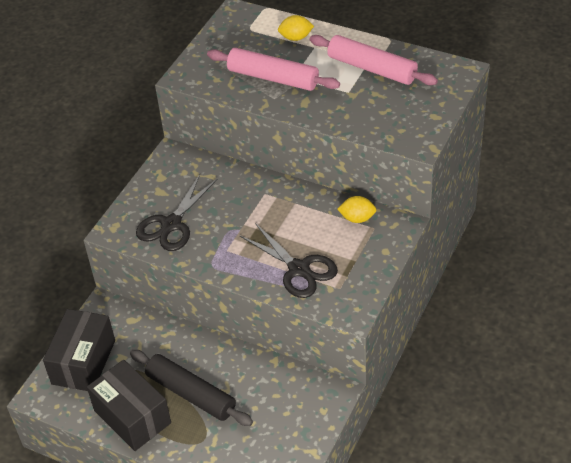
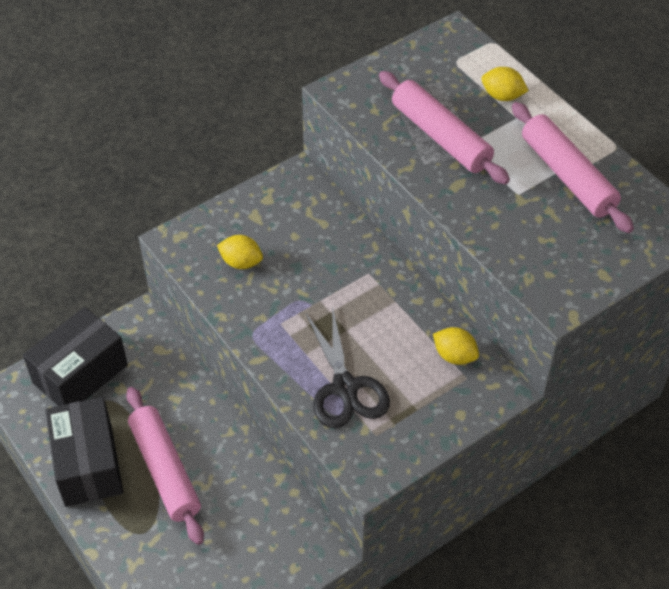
camera: 25 degrees right, 5 degrees up
(171, 224) = (241, 262): black scissors -> yellow lemon
(191, 394) = (165, 470): black rolling pin -> pink rolling pin

